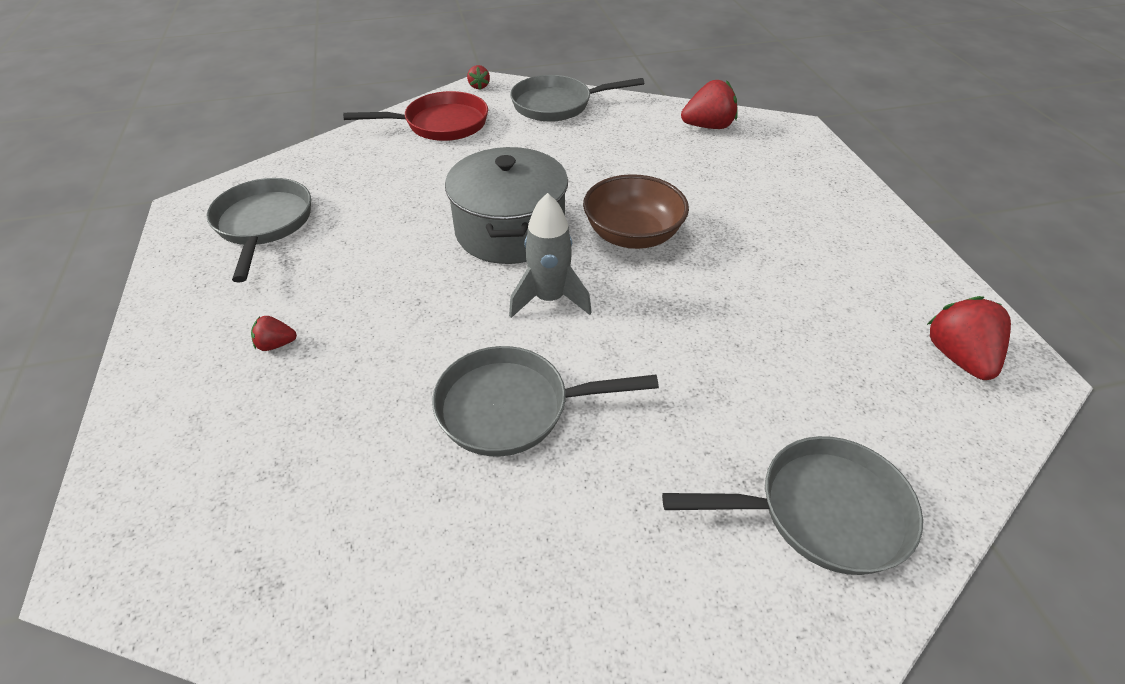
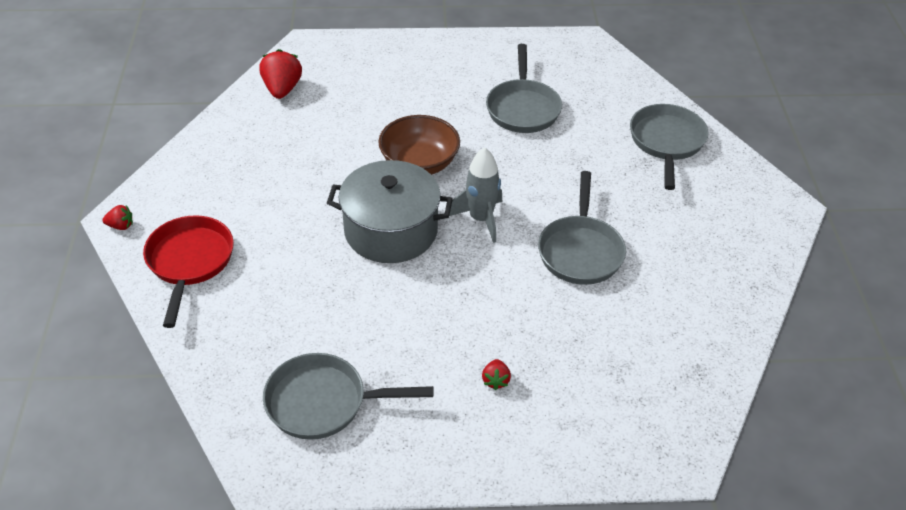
camera: 80 degrees left, 0 degrees up
(557, 105) = (194, 174): grey pan -> grey pan (523, 108)
(958, 357) = (571, 60): red strawberry -> none

